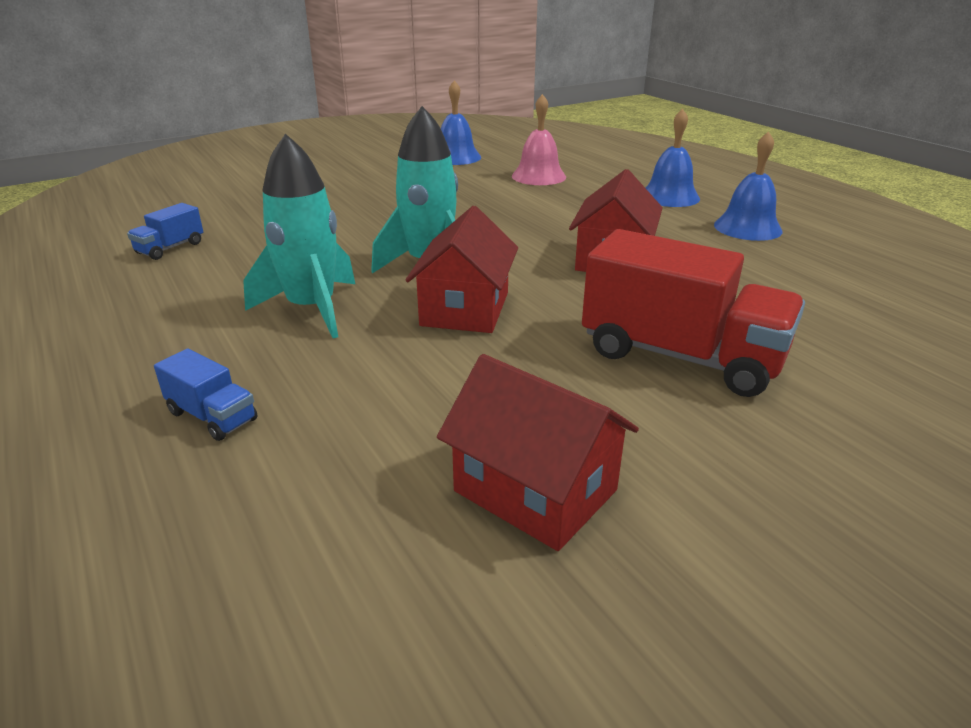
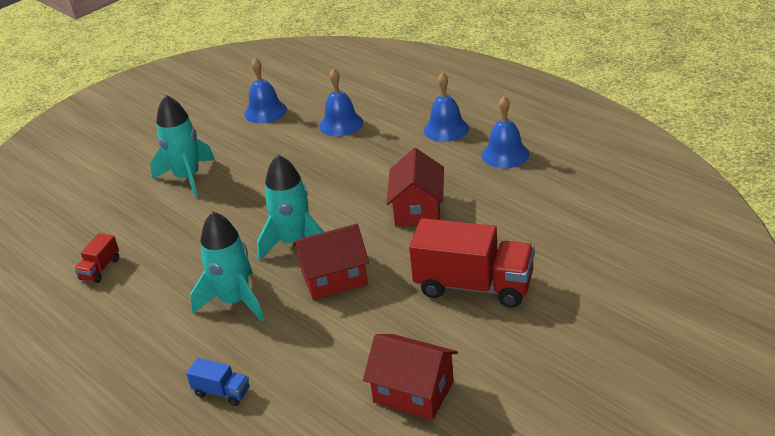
camera: 10 degrees left, 5 degrees up
(170, 248) = (100, 269): blue truck -> red truck
(335, 191) = (187, 178): none -> turquoise rocket
(465, 309) = (334, 278): red house -> red house turned 75 degrees clockwise
(538, 176) = (341, 124): pink bell -> blue bell

